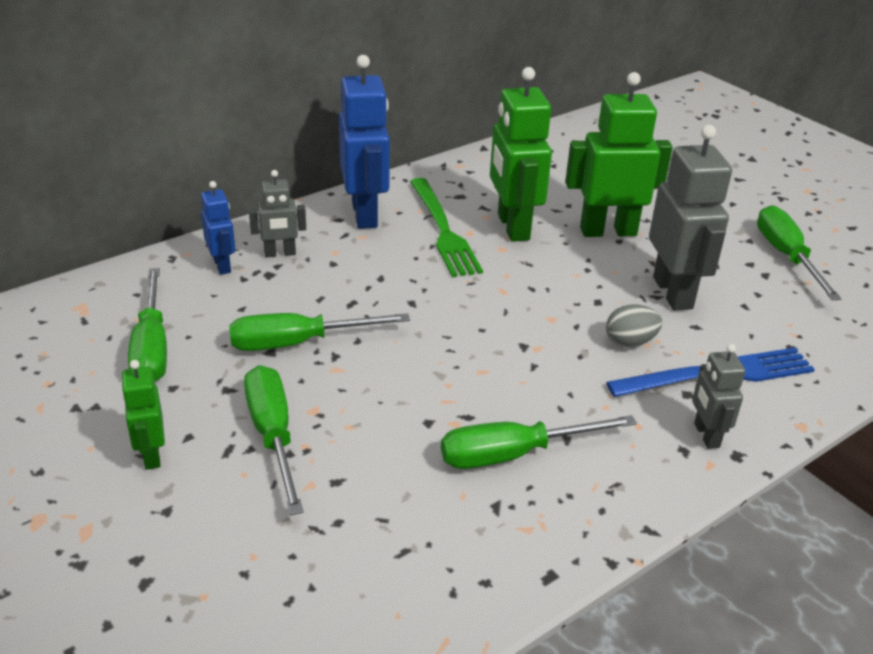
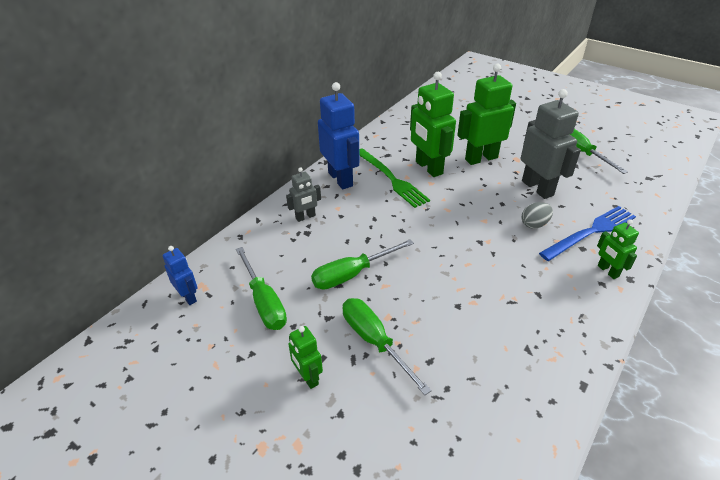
camera: 15 degrees left, 5 degrees up
(222, 265) = (275, 234): blue robot -> blue robot (188, 297)
(514, 454) = (517, 313): green screwdriver -> none
(706, 435) = (607, 271): grey robot -> green robot

